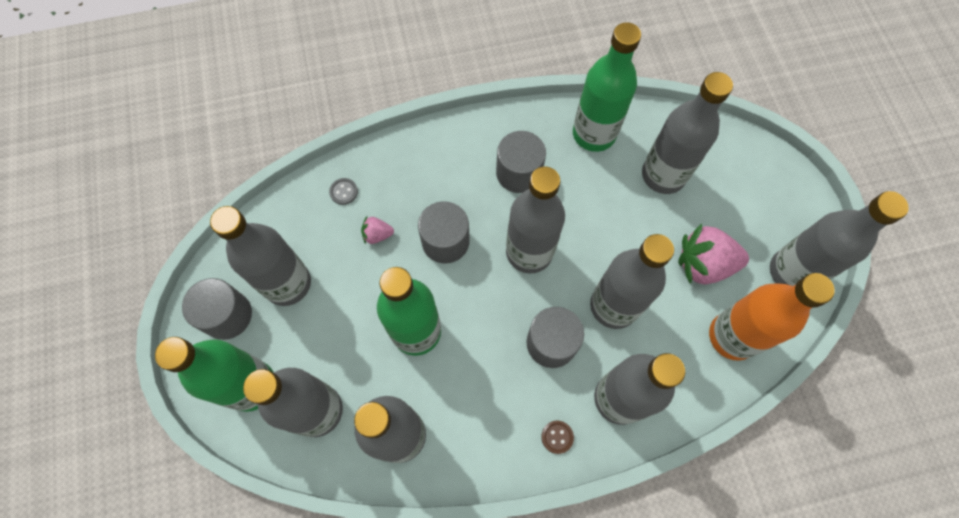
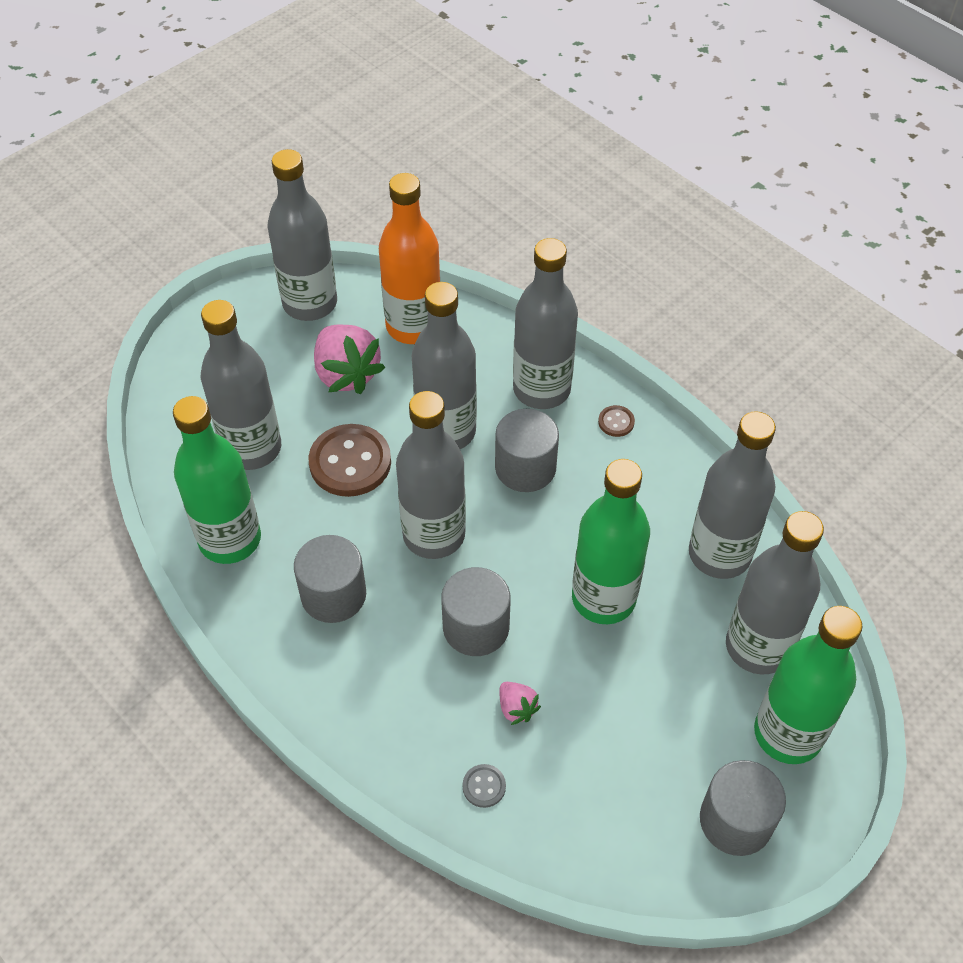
camera: 120 degrees left, 15 degrees down
(287, 283) = (648, 774): grey bottle -> none
(619, 229) = (350, 462): none -> brown button

